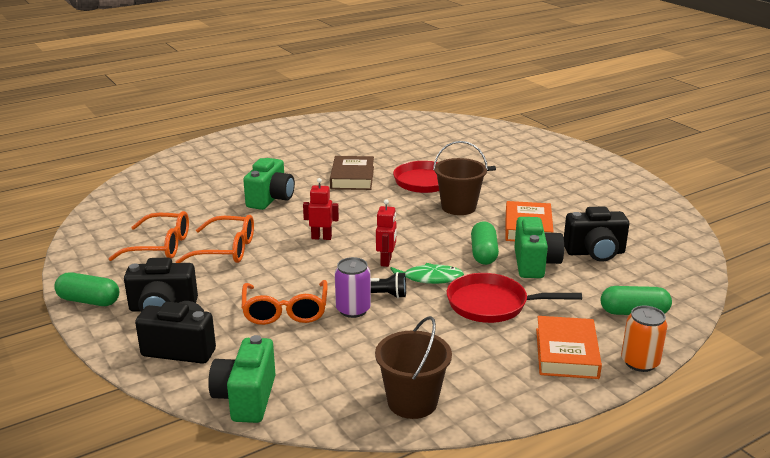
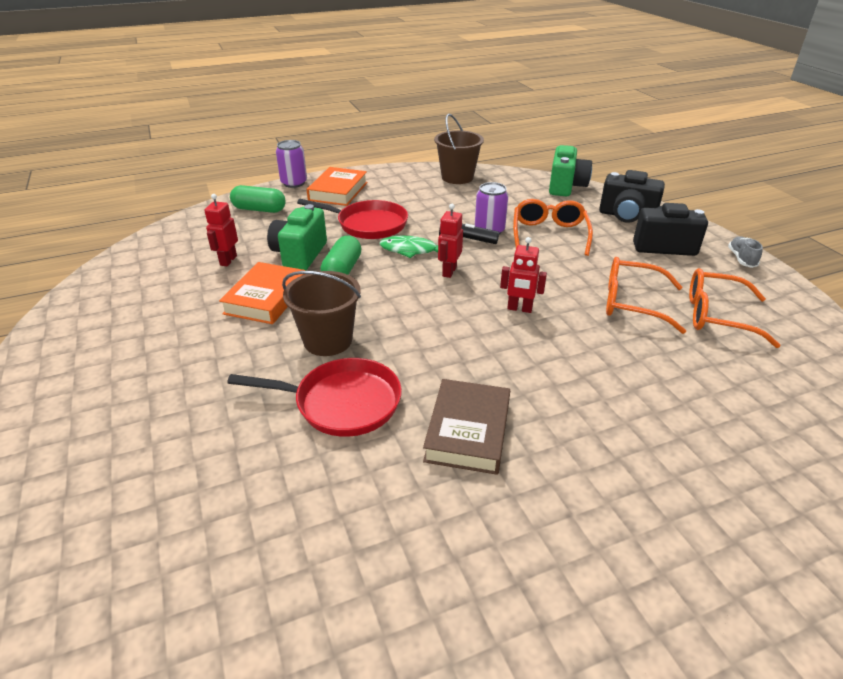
camera: 170 degrees left, 10 degrees up
(89, 301) = (741, 259): green capsule -> grey shoe
(270, 199) = (602, 389): green camera -> none
(595, 253) = (228, 260): black camera -> red robot
(640, 362) = (294, 183): orange can -> purple can

